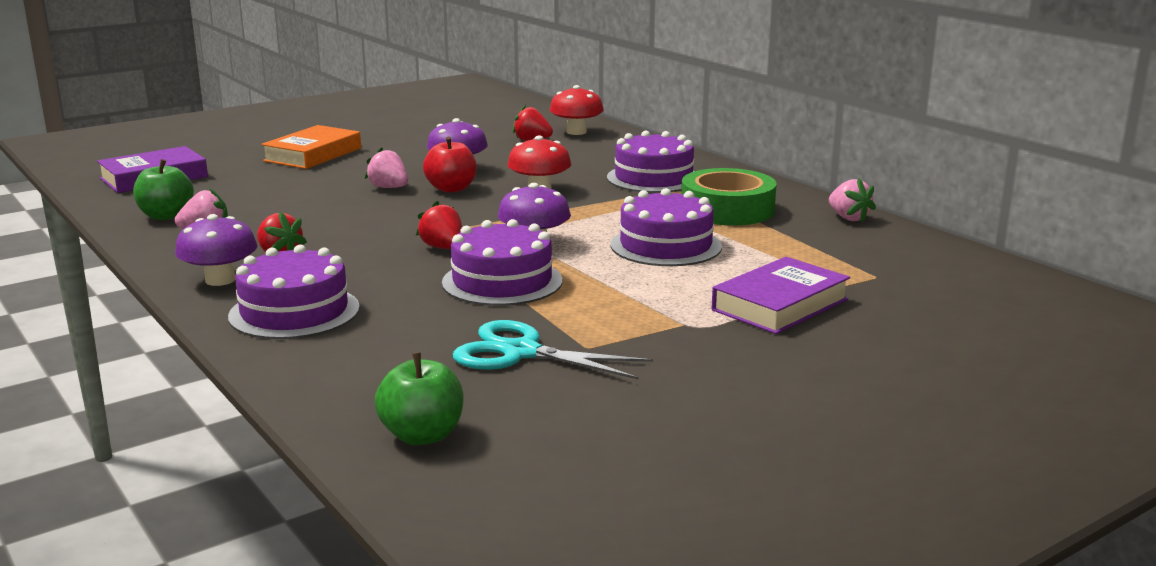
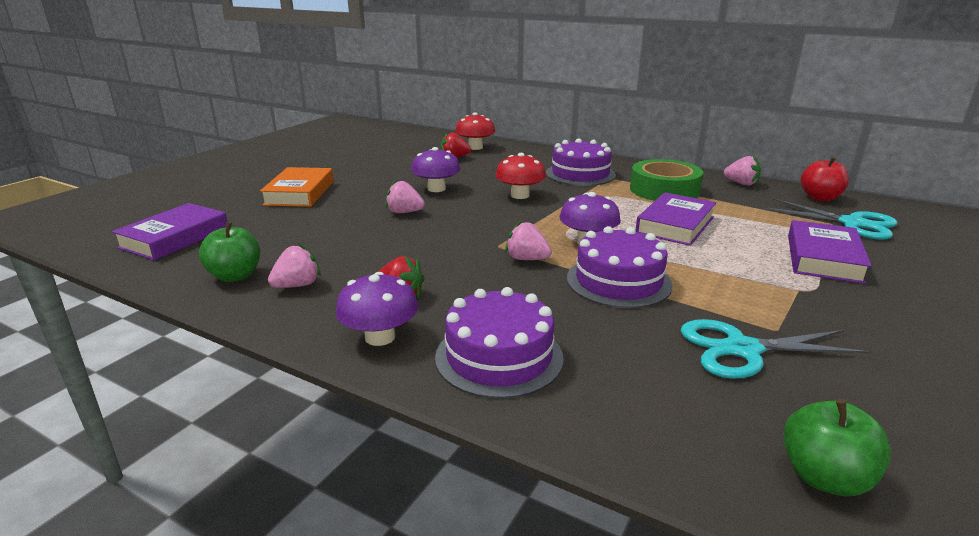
camera: 25 degrees left, 5 degrees up
(443, 248) = (526, 259): red strawberry -> pink strawberry
(451, 189) = (454, 205): red apple -> red apple (820, 198)
(666, 246) = (675, 225): purple cake -> purple book
(903, 281) = (852, 223): none -> turquoise scissors

